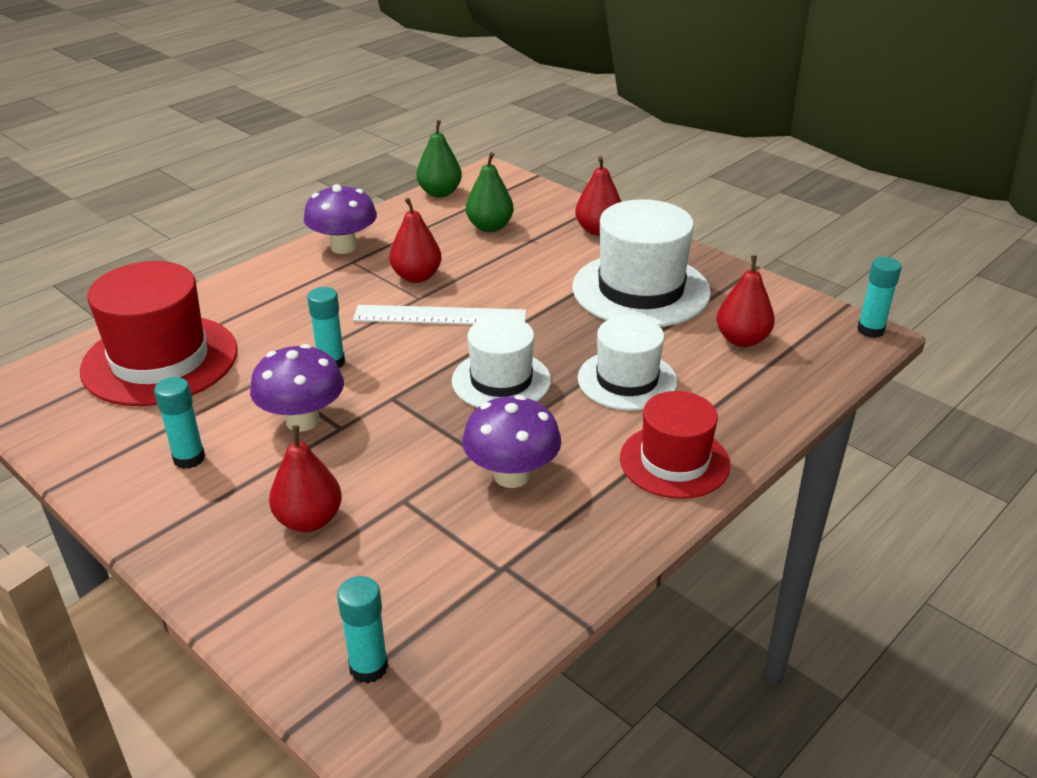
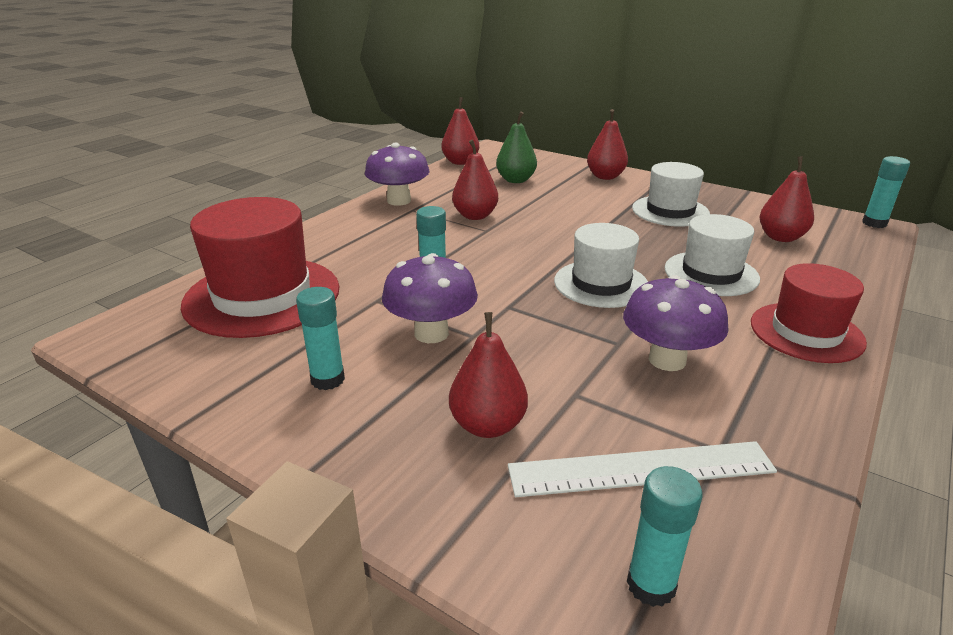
camera: 10 degrees left, 5 degrees down
(440, 193) = (460, 162): green pear -> red pear
(440, 316) = (513, 241): white ruler -> white ruler (641, 469)
(641, 290) = (670, 211): white hat -> white hat, size x0.64

